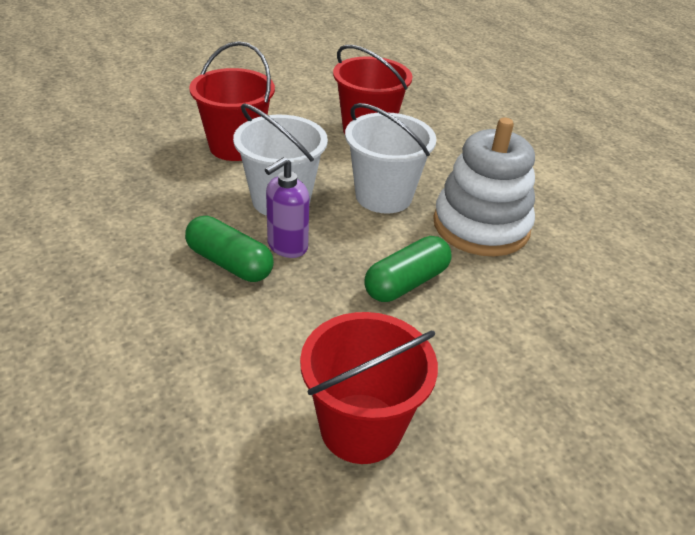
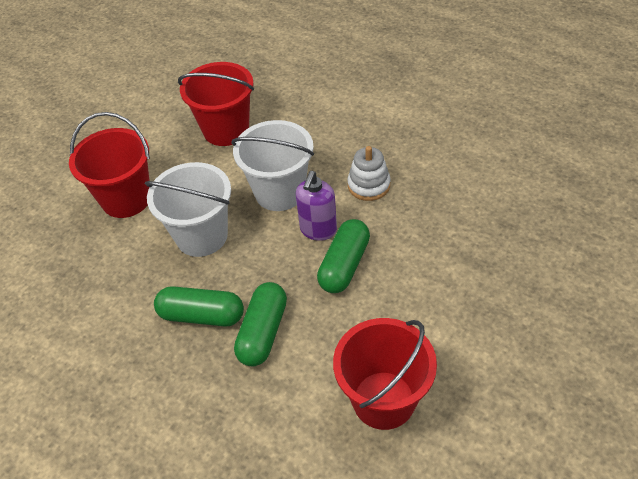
camera: 20 degrees left, 10 degrees up
(278, 304) = (263, 332): none -> green capsule
(287, 246) = (235, 277): purple soap dispenser -> purple soap dispenser (318, 230)
(481, 226) = (369, 185): white stacking toy -> white stacking toy, size x0.52

